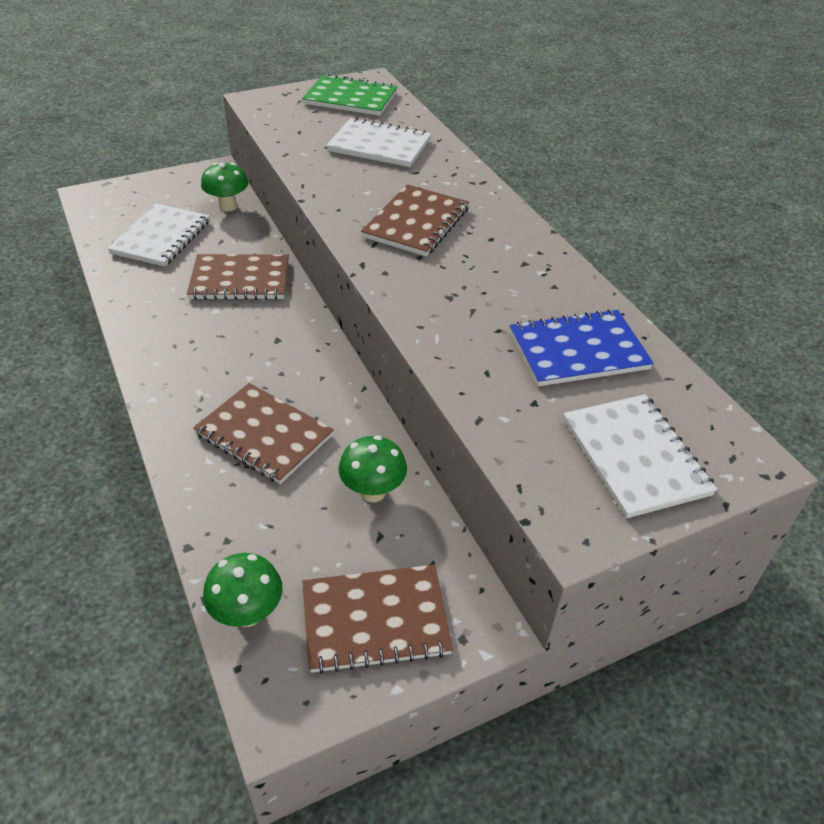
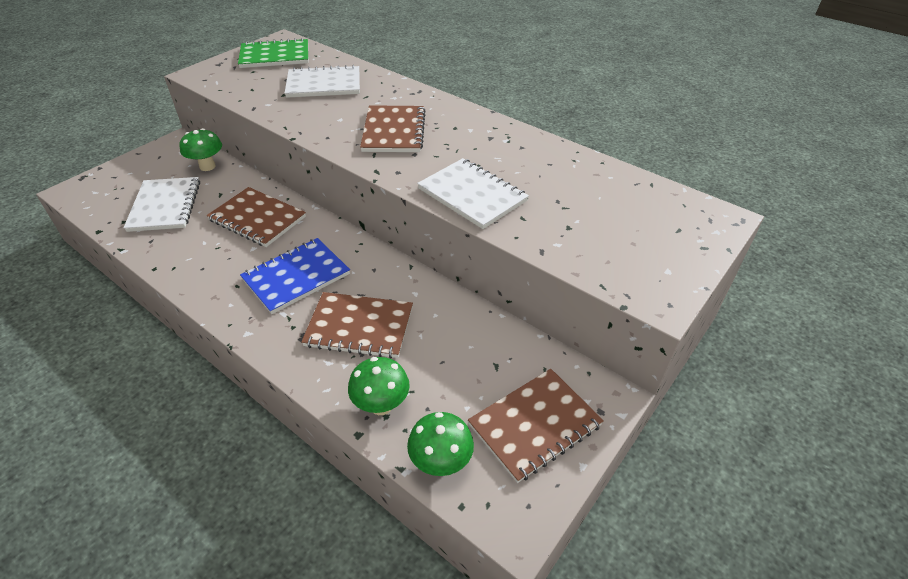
camera: 25 degrees left, 0 degrees up
(240, 280) = (257, 219): brown notebook -> brown notebook turned 60 degrees clockwise
(373, 492) = (469, 336): green mushroom -> green mushroom (381, 405)
(578, 350) = (569, 184): blue notebook -> blue notebook (296, 277)
(635, 457) = (656, 239): white notebook -> white notebook (472, 195)

